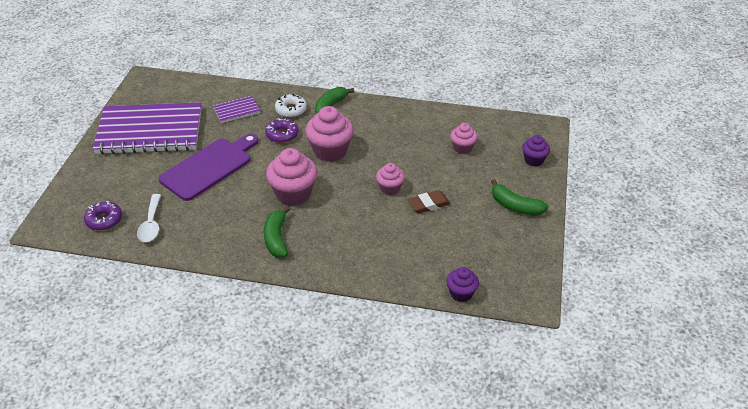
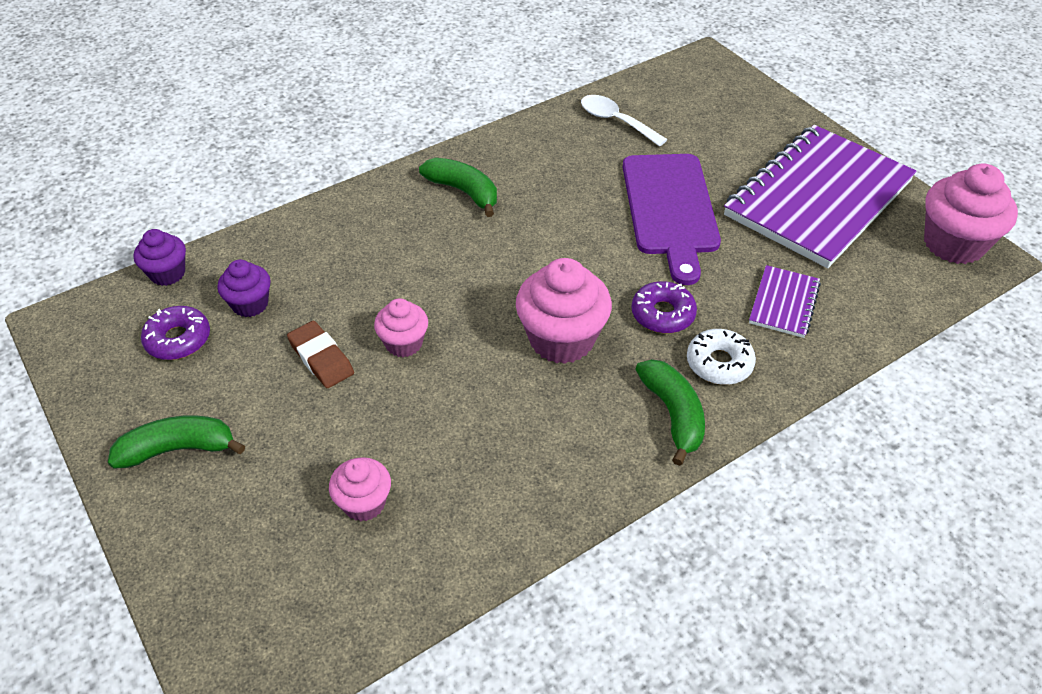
camera: 135 degrees right, 5 degrees up
(104, 220) = (666, 96): purple donut -> purple donut (178, 339)
(293, 194) = (520, 249): pink cupcake -> pink cupcake (953, 244)
(428, 204) = (321, 358): brown eraser -> brown eraser turned 60 degrees counterclockwise
(534, 160) = (208, 576): purple cupcake -> purple cupcake (250, 304)

